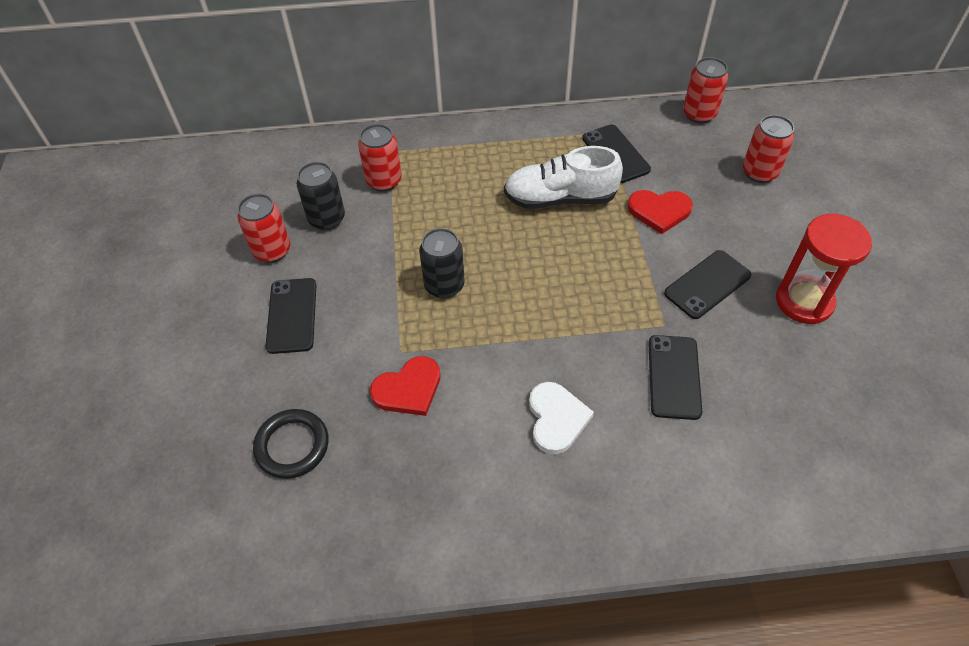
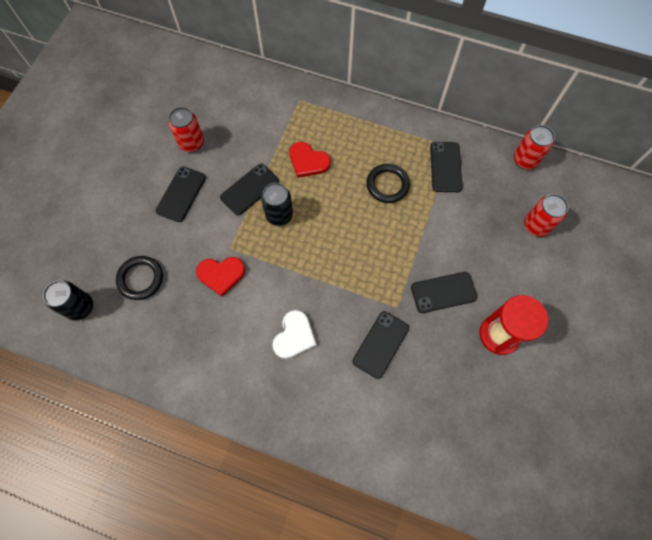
camera: 25 degrees right, 15 degrees up
(327, 219) = (234, 135): black can -> black can (80, 307)
(384, 181) = (283, 121): red can -> none
(385, 272) = (249, 189): none -> black phone
(560, 198) = (387, 185): white shoe -> black ring
(659, 211) = (447, 224): red heart -> red heart (308, 161)

